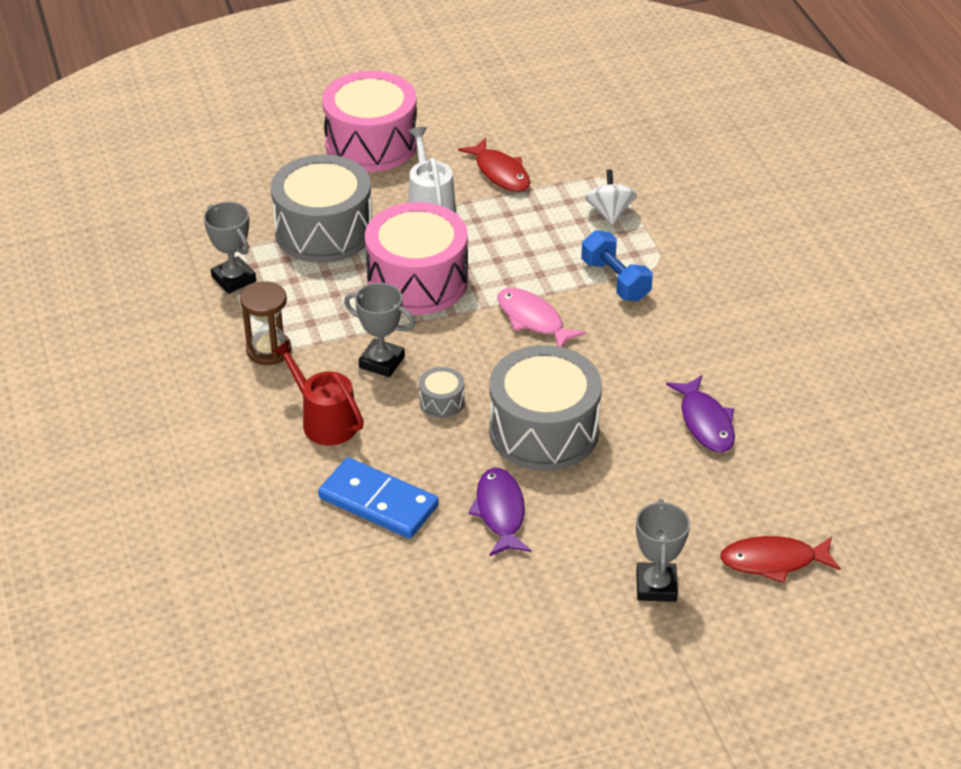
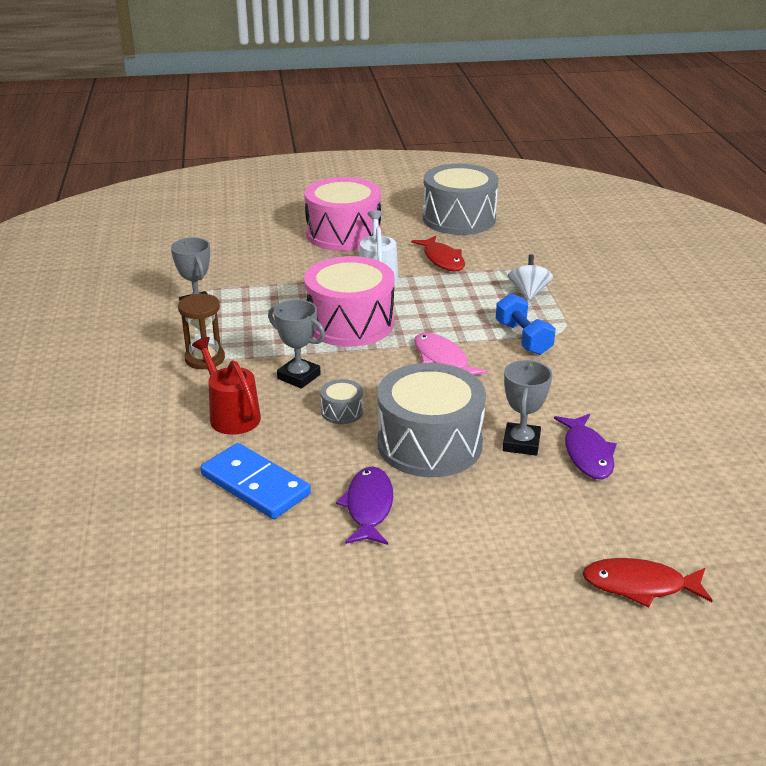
camera: 10 degrees right, 10 degrees down
(324, 231) = (284, 284): grey drum -> grey drum (459, 219)
(656, 586) = (510, 594): grey trophy -> grey trophy (521, 443)

